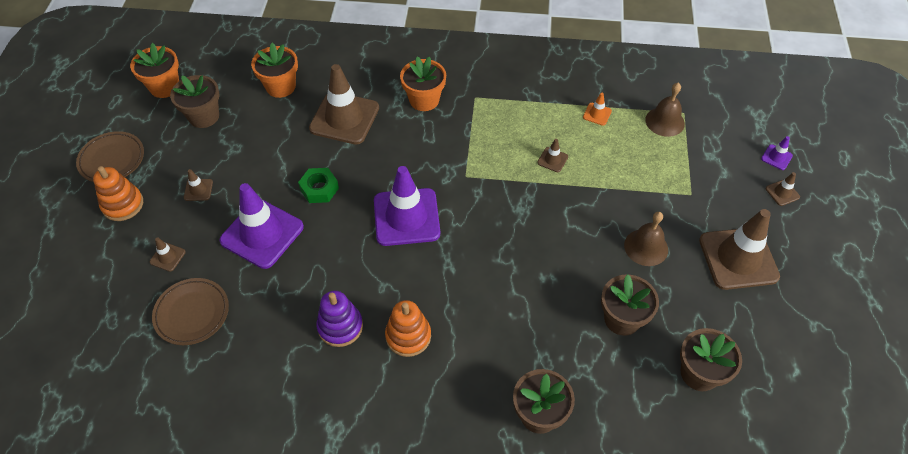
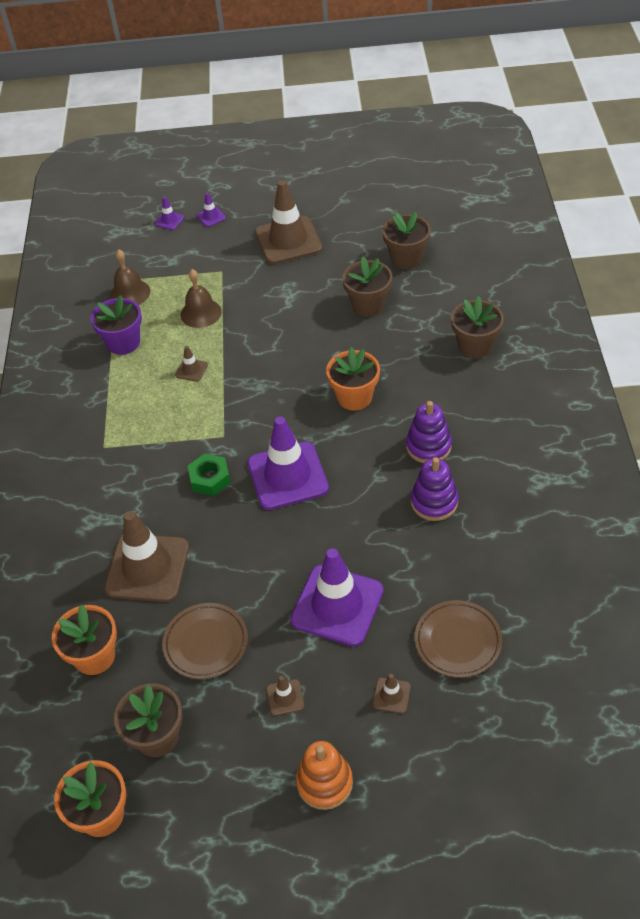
camera: 95 degrees left, 5 degrees down
(112, 160) = (250, 831): brown plate -> brown plate (206, 643)
(319, 189) = (262, 566): green nut -> green nut (210, 478)
(408, 336) = (428, 446): orange stacking toy -> purple stacking toy
(424, 100) = (111, 494): orange flower pot -> orange flower pot (354, 397)
(597, 114) = (123, 343): orange traffic cone -> purple flower pot
(646, 247) = (288, 296): brown bell -> brown bell (201, 313)
(782, 193) = (211, 217): brown traffic cone -> purple traffic cone

